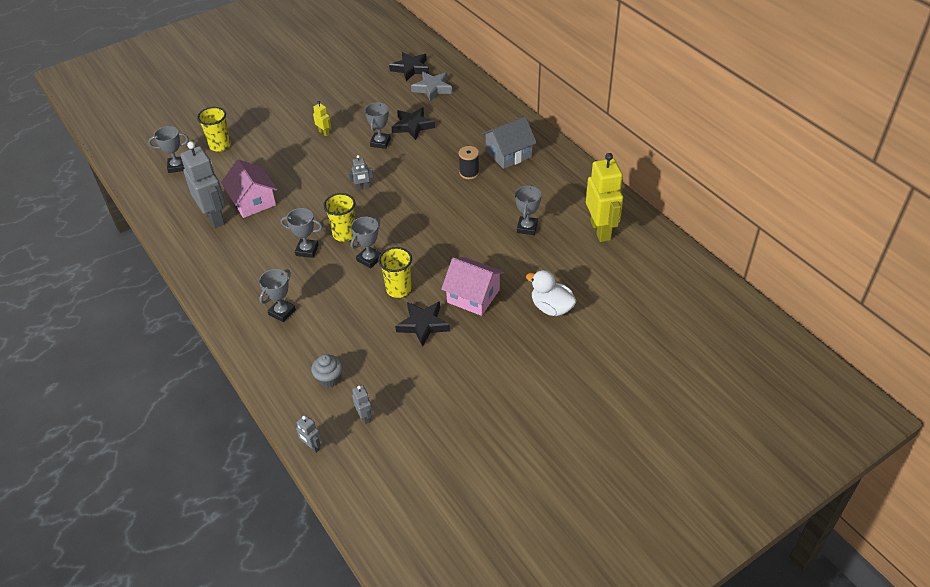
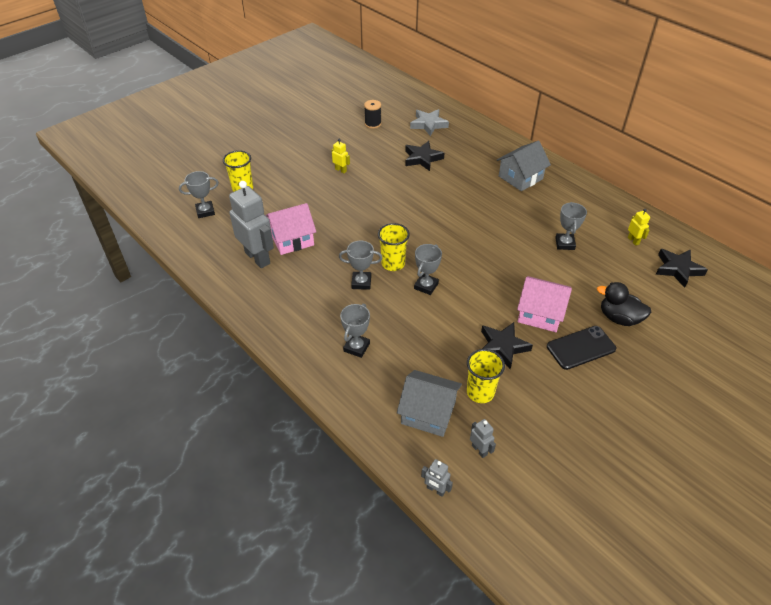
camera: 10 degrees left, 0 degrees up
(253, 201) = (292, 239): pink house -> pink house turned 75 degrees counterclockwise
(329, 378) = (428, 412): grey cupcake -> grey house
(362, 187) = (395, 218): grey robot -> none
(380, 142) = (397, 175): grey trophy -> none
(398, 289) = (465, 313): yellow cup -> yellow cup (480, 392)
(410, 69) = (402, 108): black star -> black star (677, 269)
(469, 173) = (491, 197): black spool -> black spool (373, 124)
(500, 333) = (581, 348): none -> black phone
(551, 308) = (619, 318): white duck -> black duck
(601, 230) = (633, 241): yellow robot -> yellow robot, size x0.45

